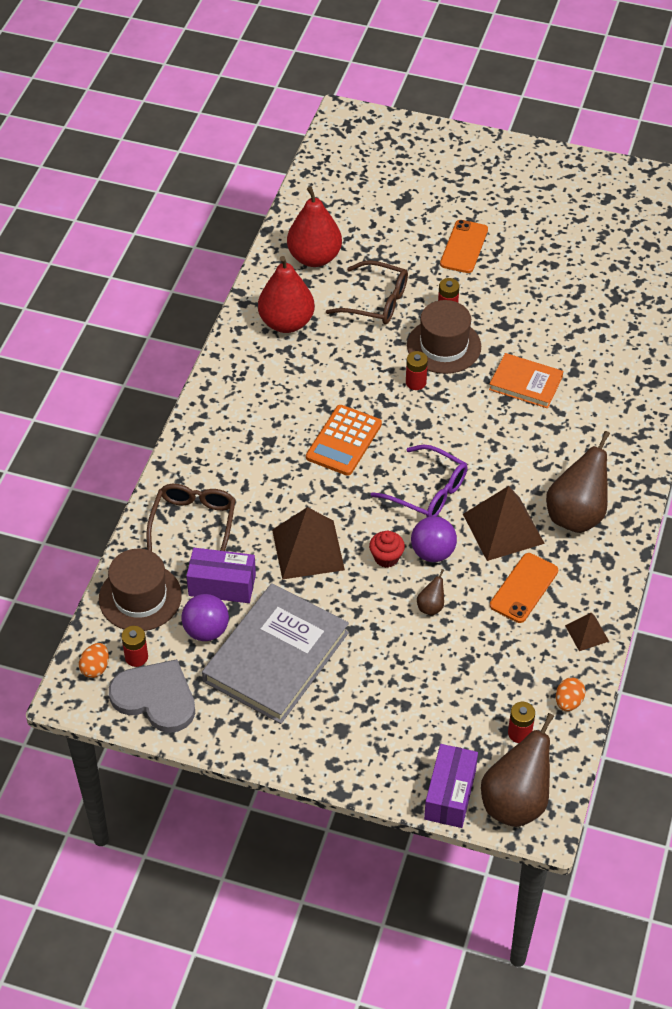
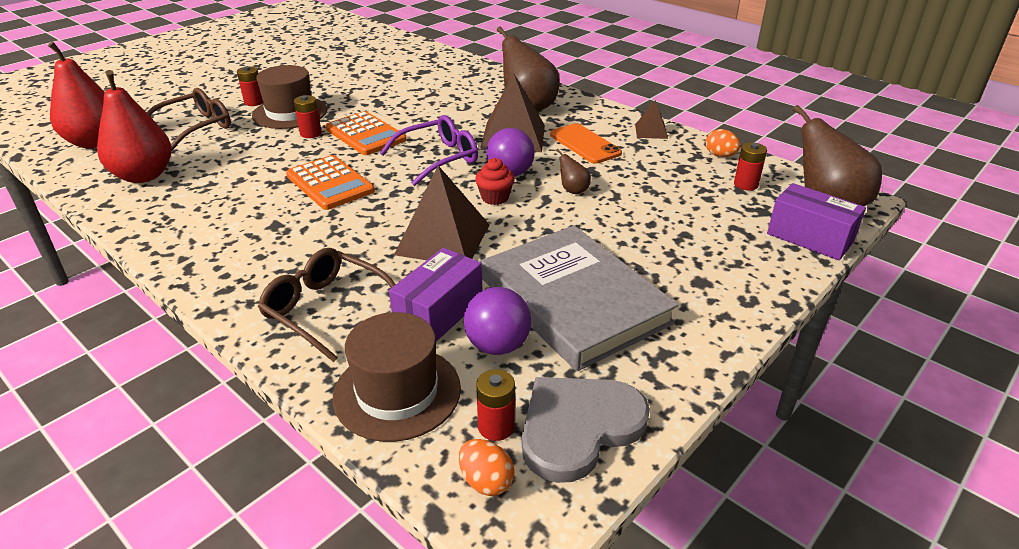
camera: 65 degrees left, 15 degrees down
(438, 420) = (365, 134): none -> orange calculator
(464, 247) = (203, 81): orange phone -> none
(525, 383) = (374, 93): orange book -> none

